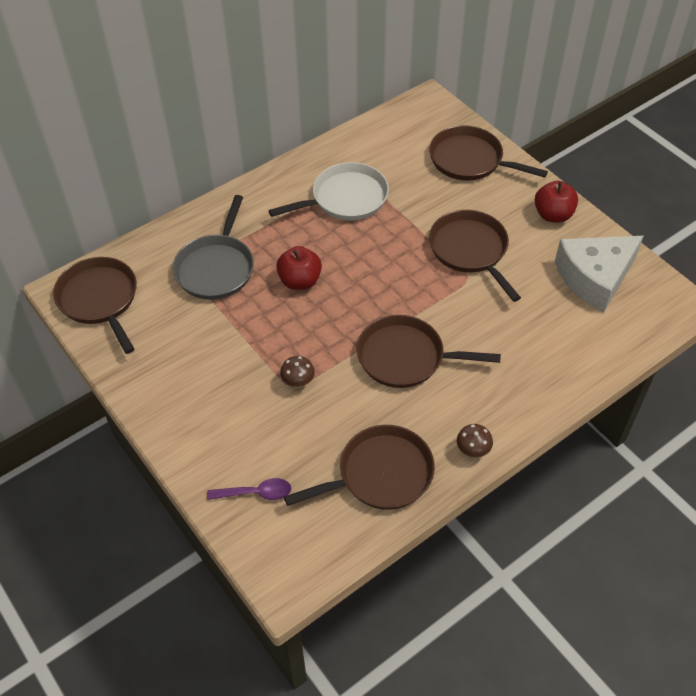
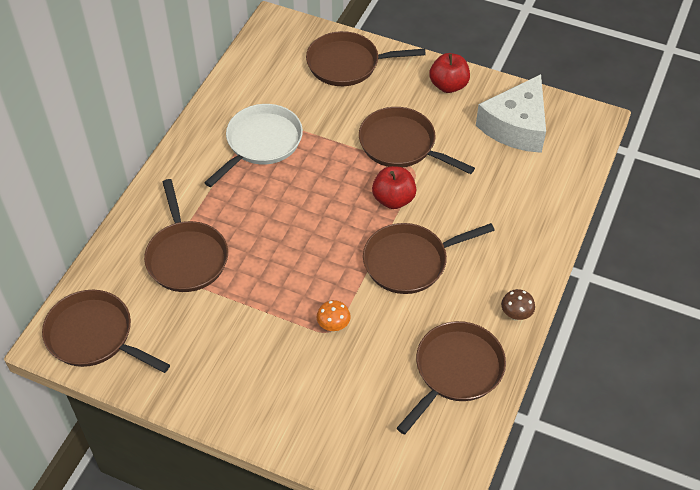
camera: 30 degrees left, 0 degrees up
(216, 268) = (186, 257): grey pan -> brown pan
(256, 493) = (363, 439): purple spoon -> none
(298, 382) = (333, 326): brown mushroom -> orange mushroom
(300, 281) = (272, 235): red apple -> red apple (393, 199)

